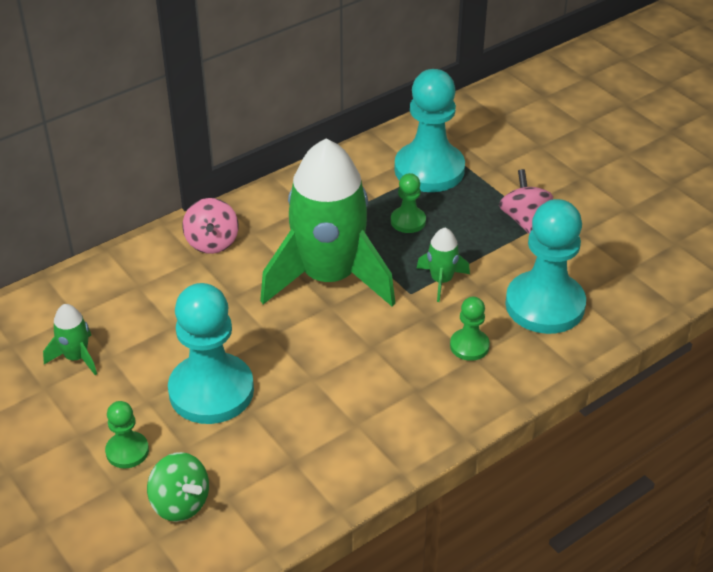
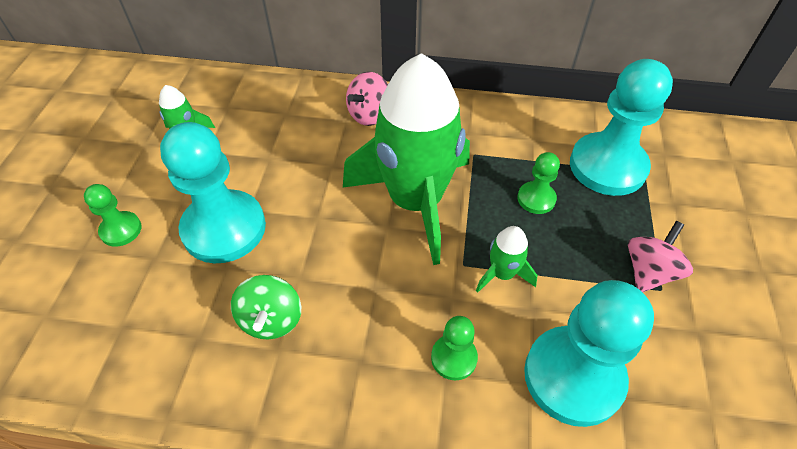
camera: 45 degrees right, 10 degrees up
(180, 503) = (92, 301): green spinning top -> green spinning top (271, 320)

